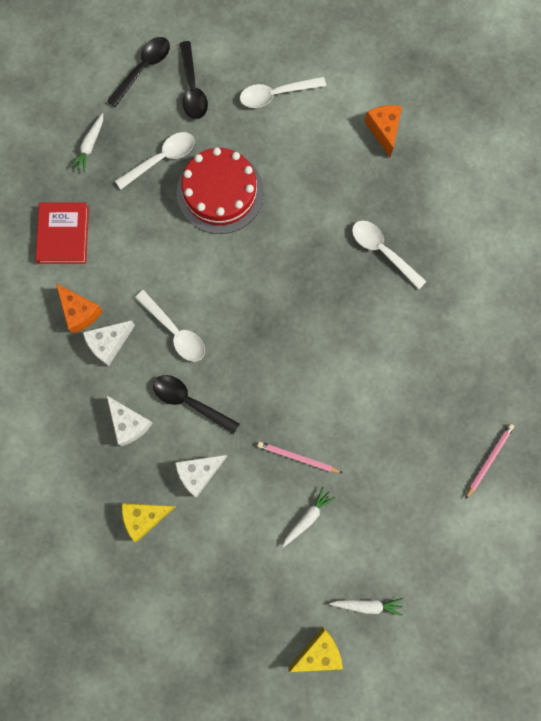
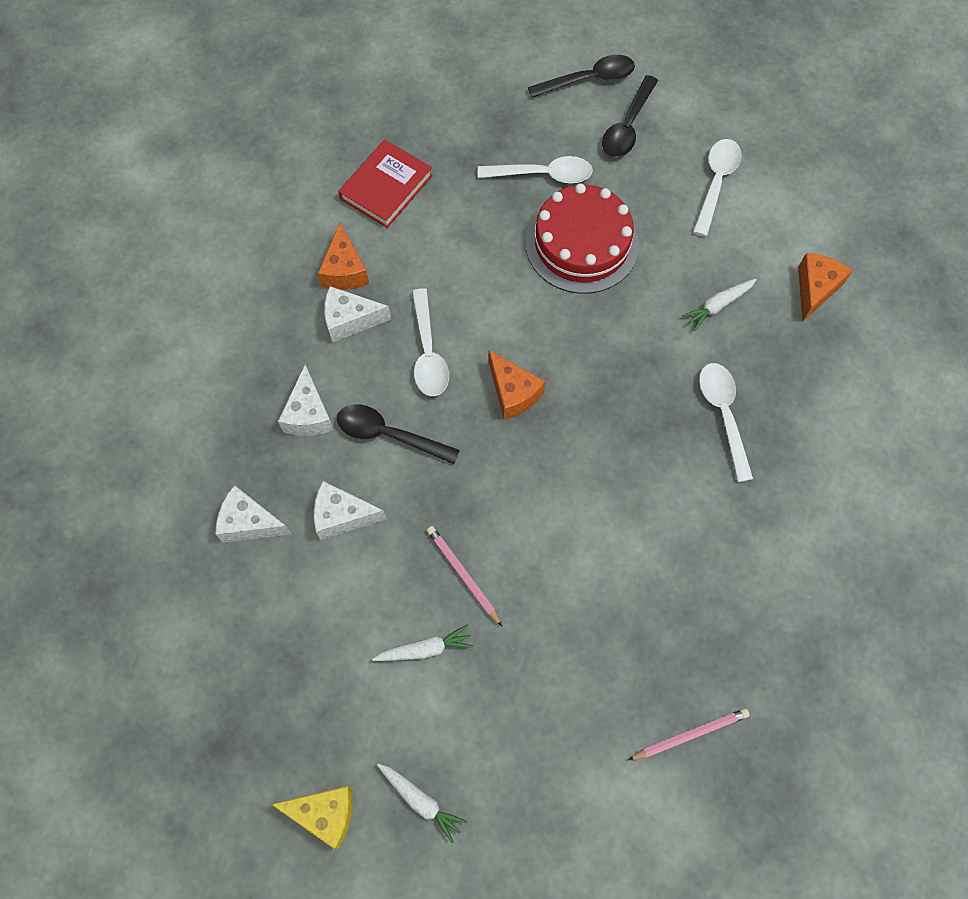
camera: 35 degrees right, 10 degrees down
(90, 145) = (479, 119): white carrot -> white carrot (718, 305)
(145, 517) = (249, 523): yellow cheese -> white cheese
(190, 402) = (389, 435): black spoon -> black spoon turned 45 degrees counterclockwise
(247, 322) = (513, 393): none -> orange cheese
(276, 94) = (716, 183): white spoon -> white spoon turned 90 degrees clockwise

